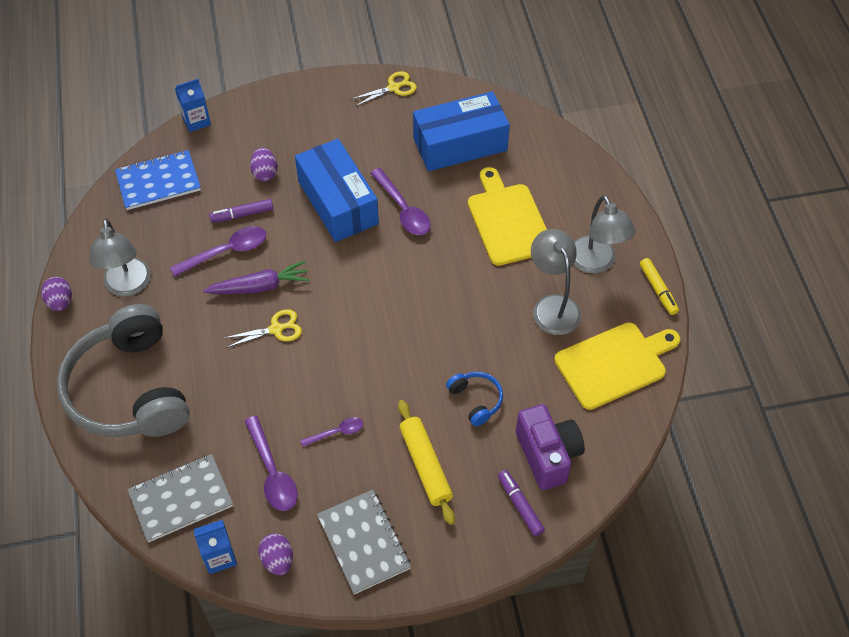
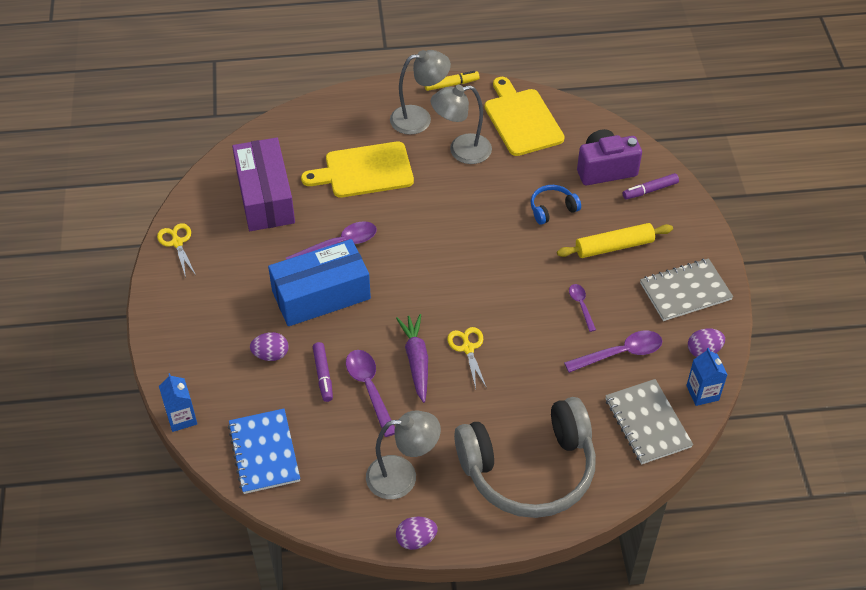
camera: 85 degrees left, 5 degrees down
(460, 144) = (265, 197): blue box -> purple box

